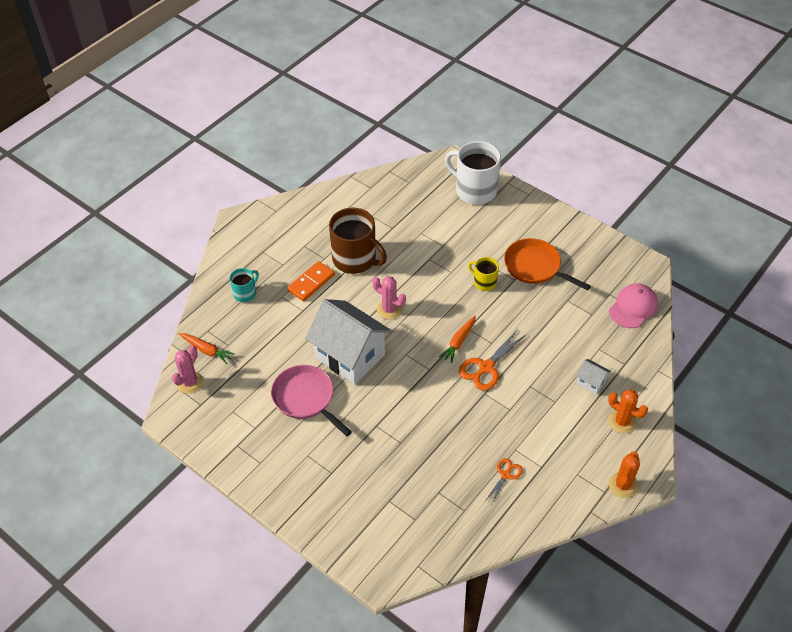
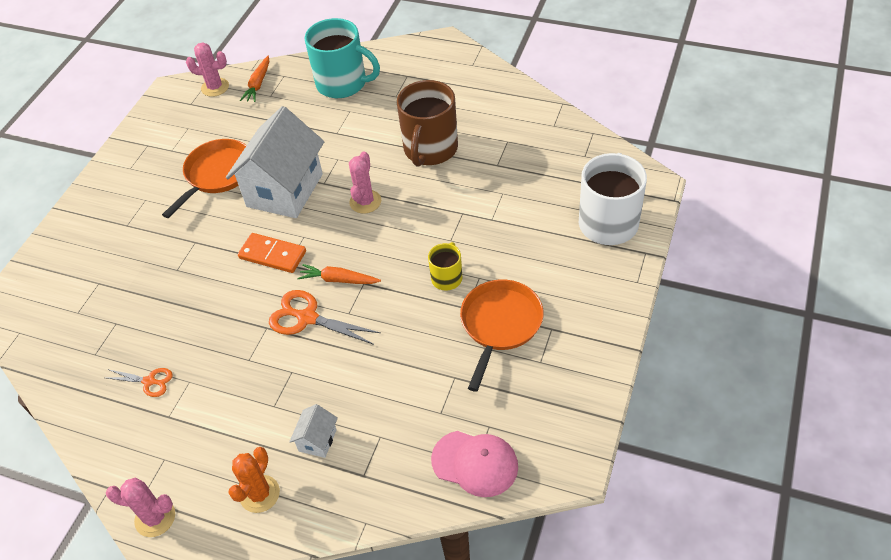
camera: 75 degrees right, 0 degrees up
(245, 293) = (343, 83): turquoise mug -> turquoise mug, size x1.95
(306, 398) = (217, 174): pink pan -> orange pan
(311, 283) = (378, 126): orange domino -> orange domino (272, 255)
(623, 485) = (155, 518): orange cactus -> pink cactus

